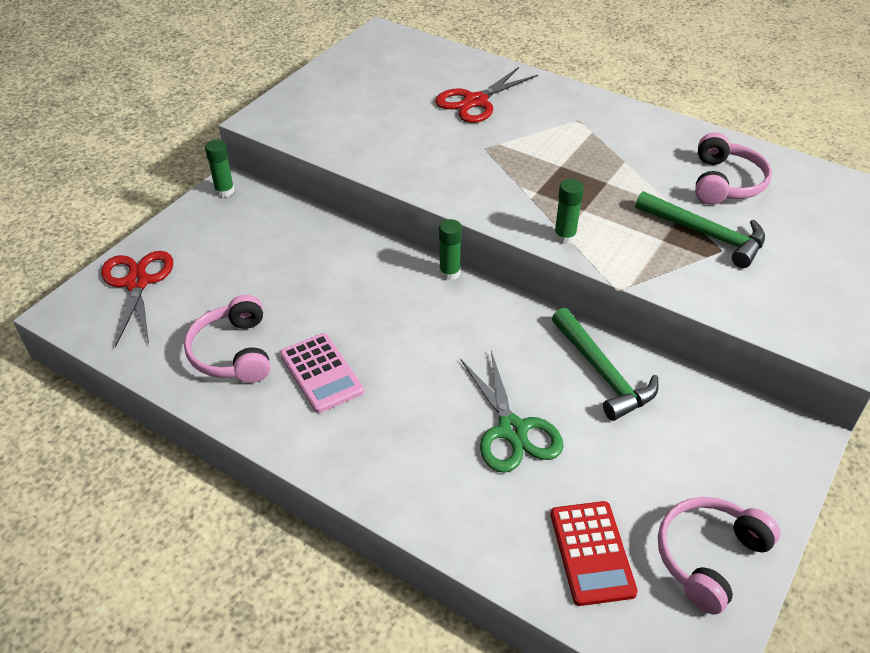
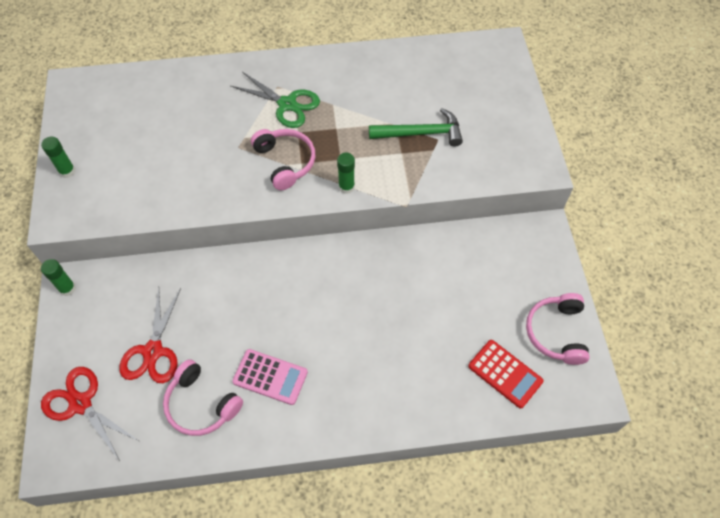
camera: 40 degrees left, 15 degrees up
(449, 273) = (281, 250): green glue stick -> green glue stick (67, 171)
(475, 101) = (197, 110): red scissors -> red scissors (153, 351)
(512, 430) = (408, 332): green scissors -> green scissors (287, 104)
(603, 373) = (424, 259): green hammer -> none
(725, 182) = (402, 86): pink headphones -> pink headphones (285, 162)

